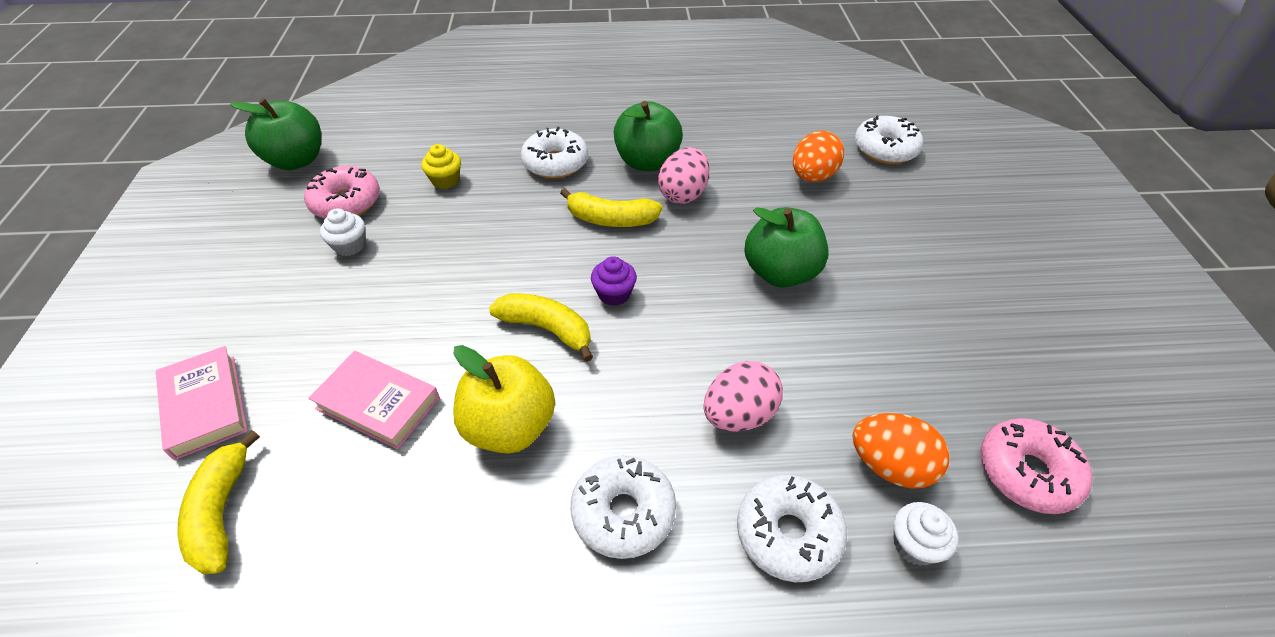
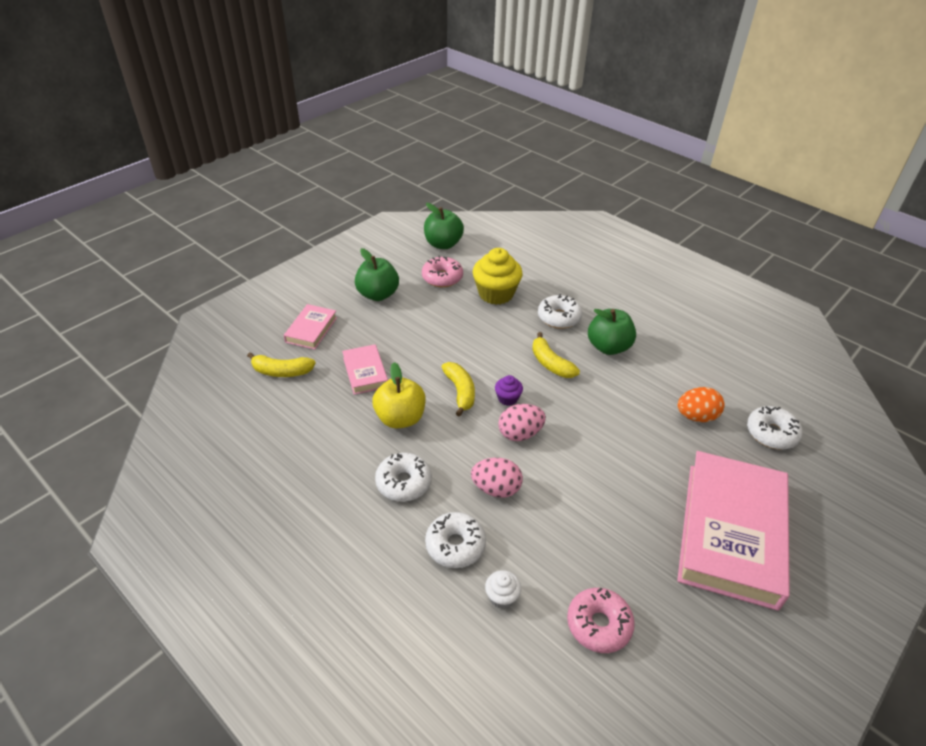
camera: 45 degrees right, 5 degrees down
(222, 512) = (281, 371): yellow banana -> yellow banana turned 120 degrees counterclockwise
(350, 246) = (423, 299): white cupcake -> none
(445, 180) = (496, 294): yellow cupcake -> yellow cupcake, size x2.06
(683, 194) = (605, 376): pink egg -> pink egg (520, 434)
(780, 273) = (603, 448): green apple -> green apple (378, 294)
(890, 466) = (535, 563): orange egg -> none
(982, 267) = (731, 533): none -> pink book

